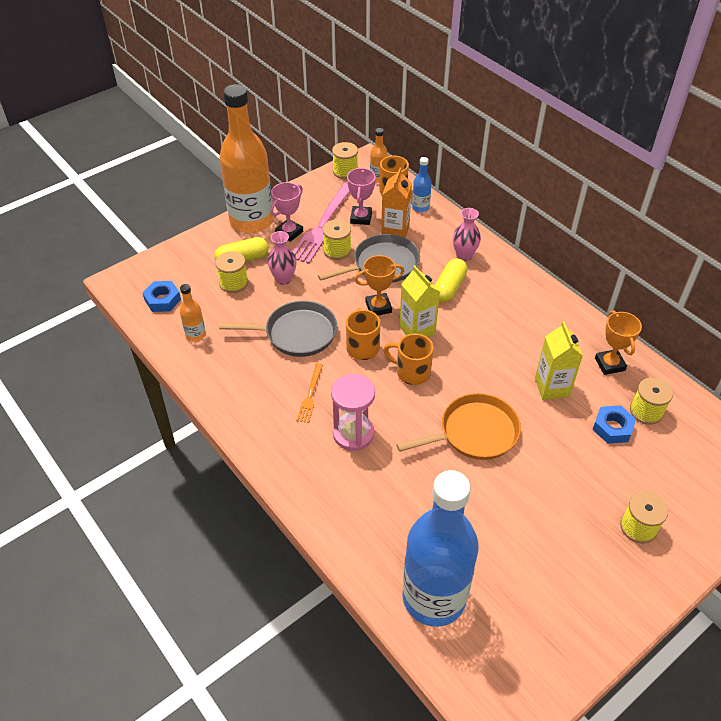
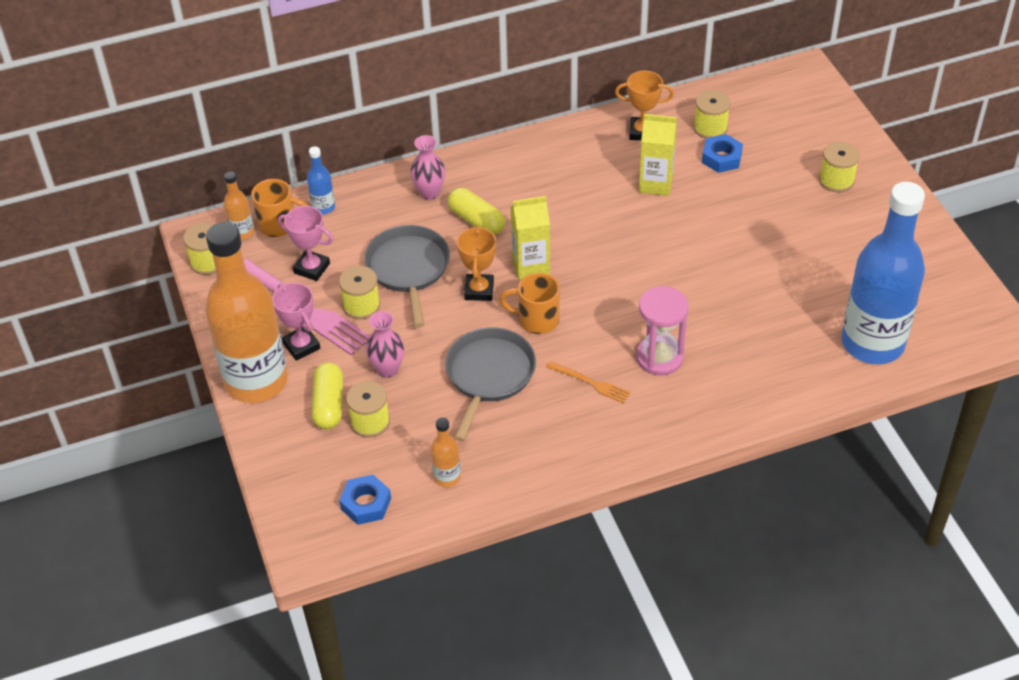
camera: 70 degrees left, 0 degrees up
(395, 232) = (355, 242): orange carton -> none
(411, 372) = (591, 287): orange mug -> none
(474, 432) = (692, 259): orange pan -> none

